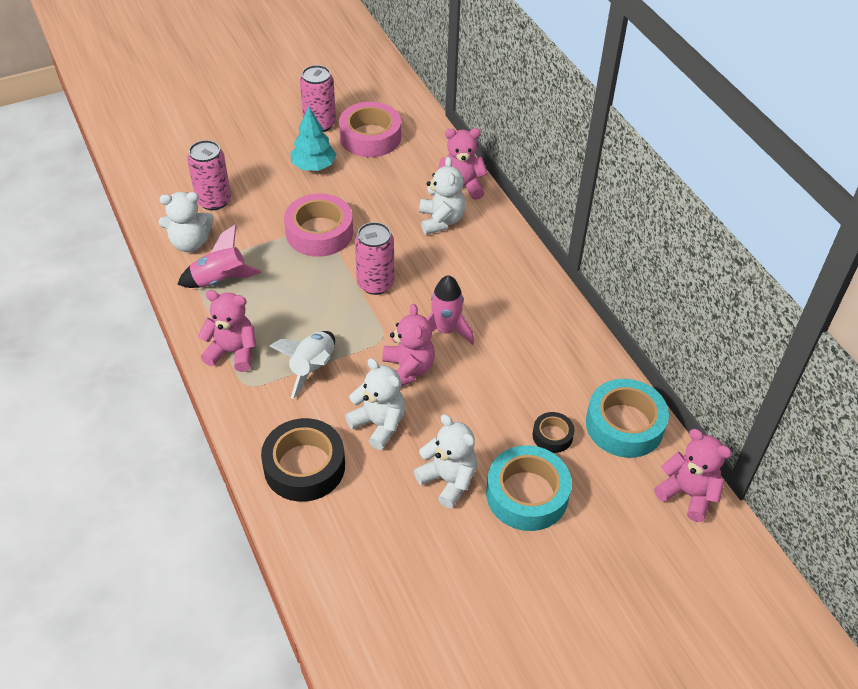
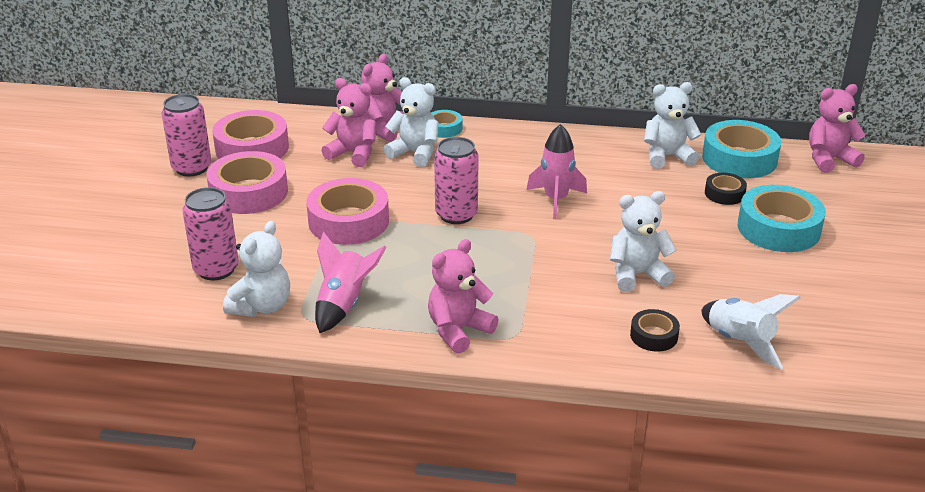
camera: 55 degrees left, 15 degrees down
(304, 466) = (654, 336): black tape -> black tape, size x0.51
(312, 368) = (530, 288): white rocket -> white rocket (740, 342)
(313, 166) = (249, 192): turquoise tree -> pink tape
(408, 370) = (584, 236): pink teddy bear -> pink teddy bear (353, 154)
(448, 480) = (734, 261): white teddy bear -> white teddy bear (667, 157)
(493, 218) = (444, 128): none -> turquoise tape

